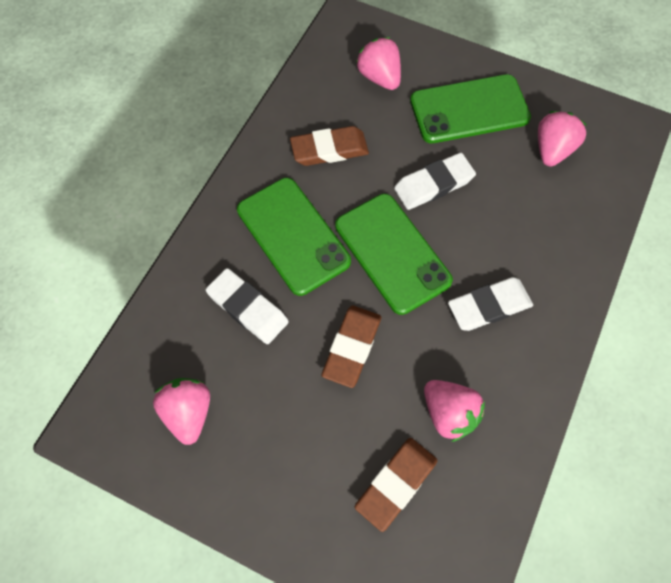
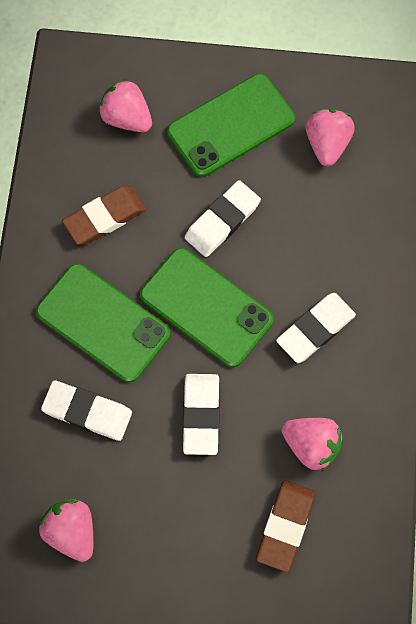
camera: 20 degrees left, 5 degrees up
(351, 347) = (201, 415): brown eraser -> white eraser

